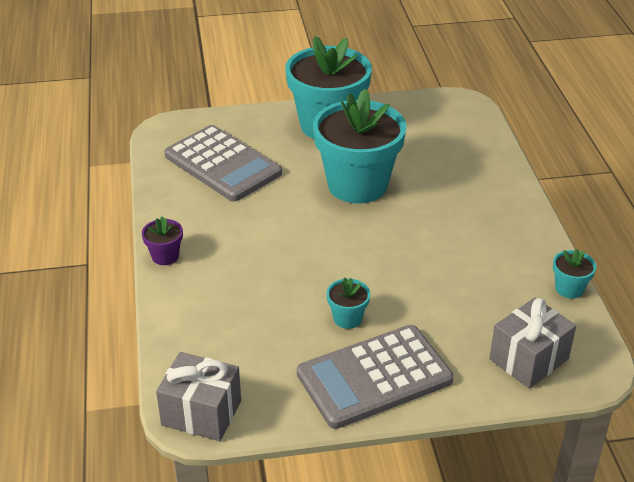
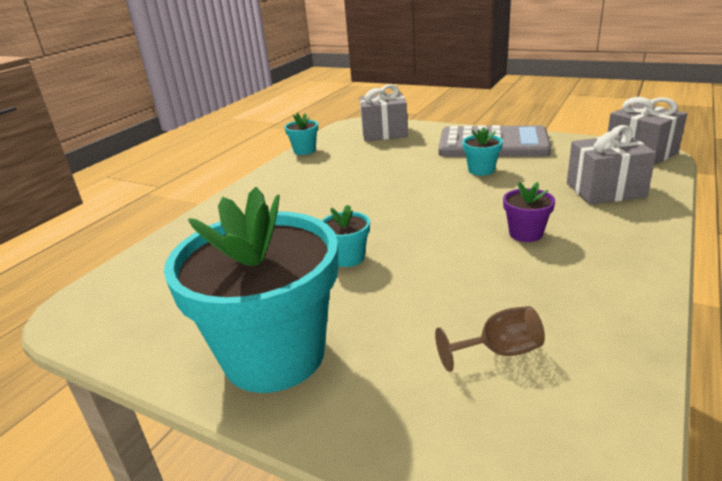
camera: 140 degrees left, 10 degrees down
(165, 256) = (647, 255): purple flower pot -> purple flower pot (525, 234)
(216, 325) = (605, 190): none -> grey gift
(223, 164) = (499, 352): grey calculator -> brown goblet
(357, 185) = (348, 258): turquoise flower pot -> turquoise flower pot, size x0.41

